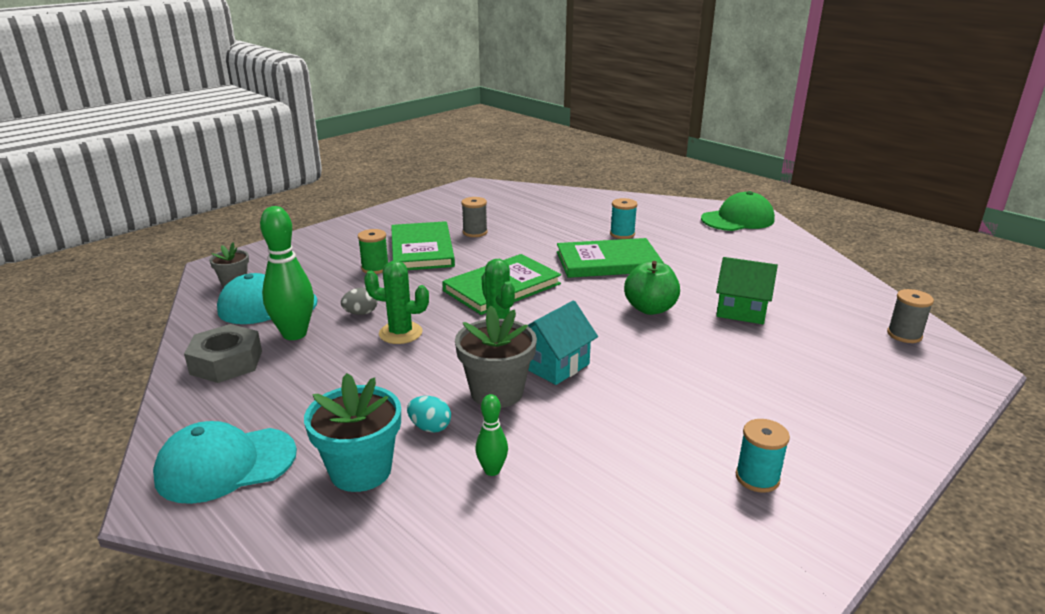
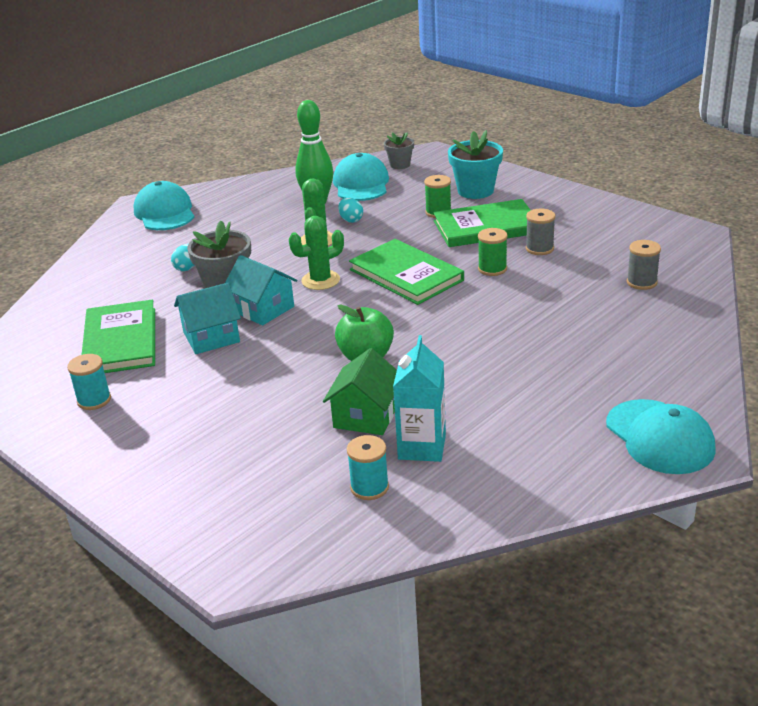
camera: 90 degrees right, 5 degrees up
(226, 362) = (278, 188): grey nut -> none
(361, 313) = (351, 220): grey egg -> turquoise egg
(361, 470) = (147, 252): turquoise flower pot -> turquoise flower pot (475, 191)
(492, 470) = (135, 294): green bowling pin -> none
(504, 251) = (492, 269): none -> green spool
(608, 262) = (478, 331): green book -> green book (120, 341)
(612, 397) = (211, 337): none -> turquoise house
(622, 234) = (566, 339): turquoise spool -> turquoise spool (369, 487)
(738, 219) = (659, 437): green cap -> turquoise cap
(776, 289) = (422, 447): none -> turquoise carton
(904, 335) = (307, 533): grey spool -> grey spool (641, 282)

